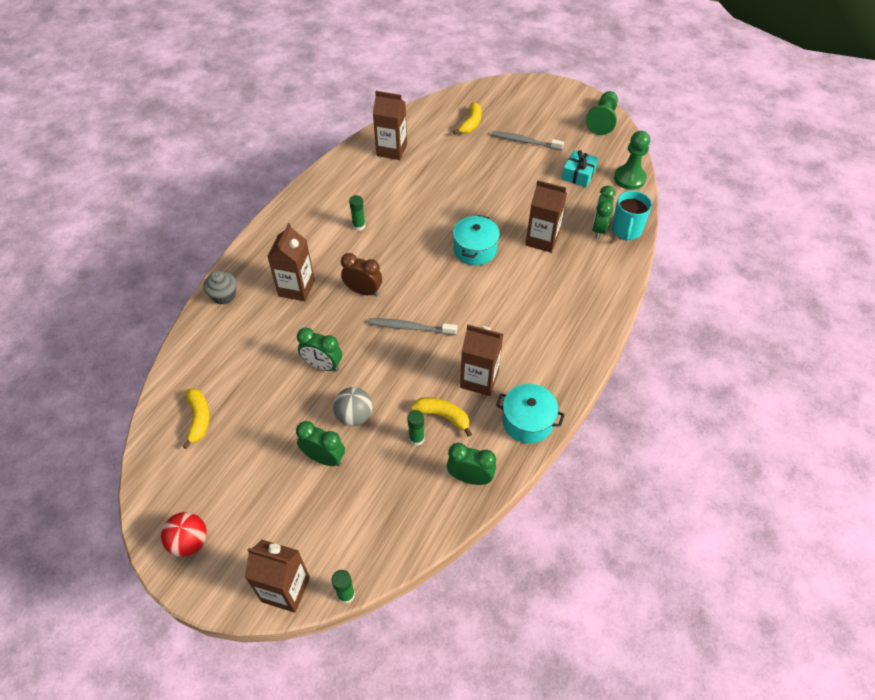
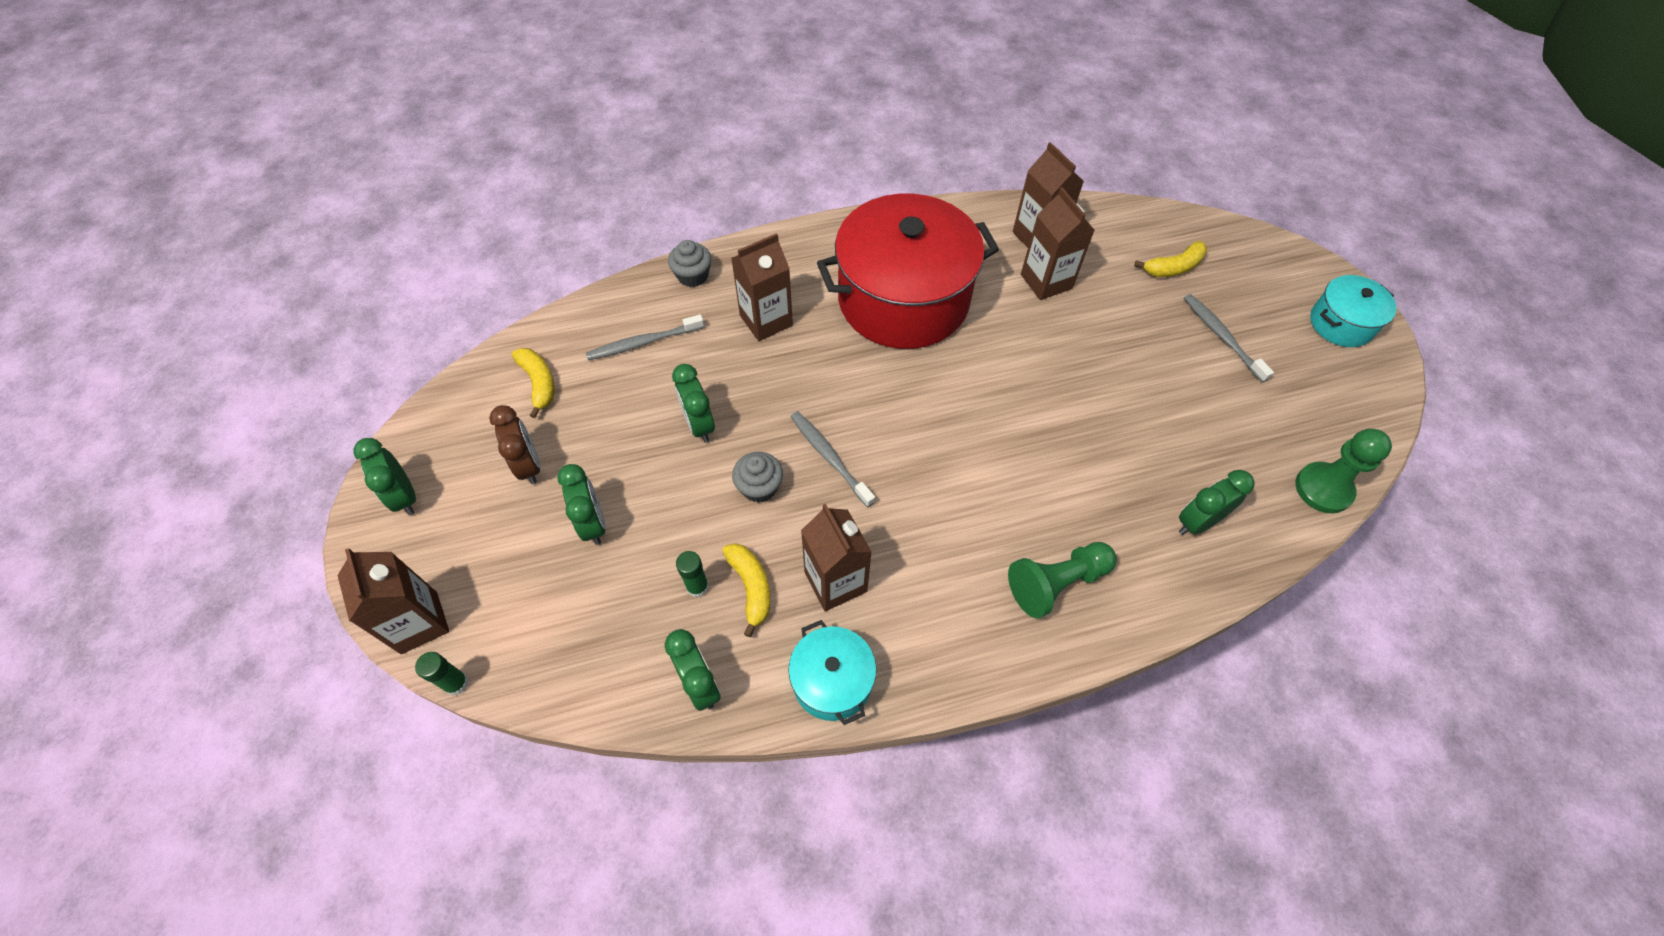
camera: 45 degrees right, 5 degrees up
(189, 542) = (404, 496): red ball -> green clock
(199, 419) = (539, 383): yellow banana -> yellow banana turned 60 degrees counterclockwise
(237, 351) = (643, 343): none -> grey toothbrush
(354, 416) = (668, 505): grey ball -> none
(359, 226) = (903, 299): green glue stick -> red pot
(363, 291) = (827, 376): brown clock -> brown clock (529, 465)
(392, 369) = (759, 487): none -> grey cupcake
(475, 249) = (1003, 425): turquoise pot -> turquoise pot (1341, 324)
(542, 240) = (1103, 477): brown carton -> brown carton (1046, 281)
(578, 174) = (1251, 430): turquoise gift -> none
(602, 120) = (1372, 382): green pawn -> green pawn (1056, 583)
(626, 230) = (1236, 554): turquoise mug -> none

